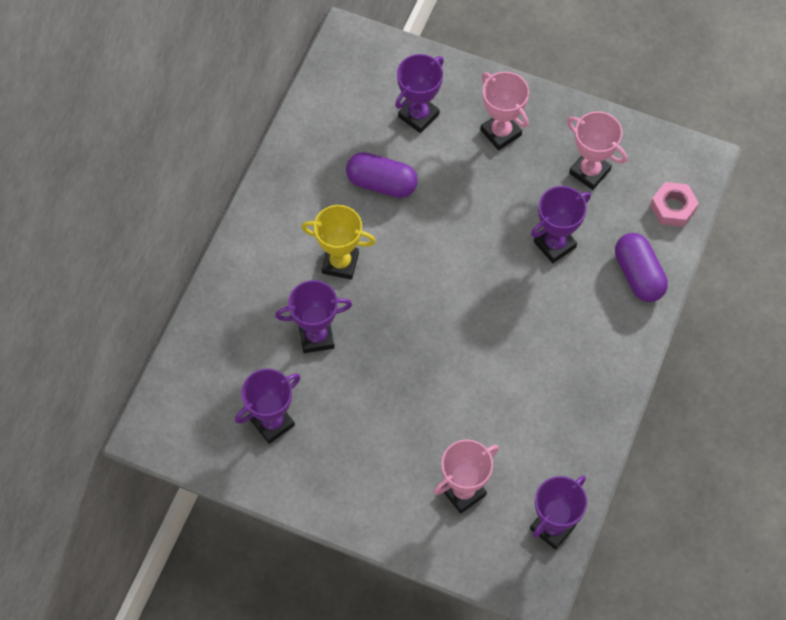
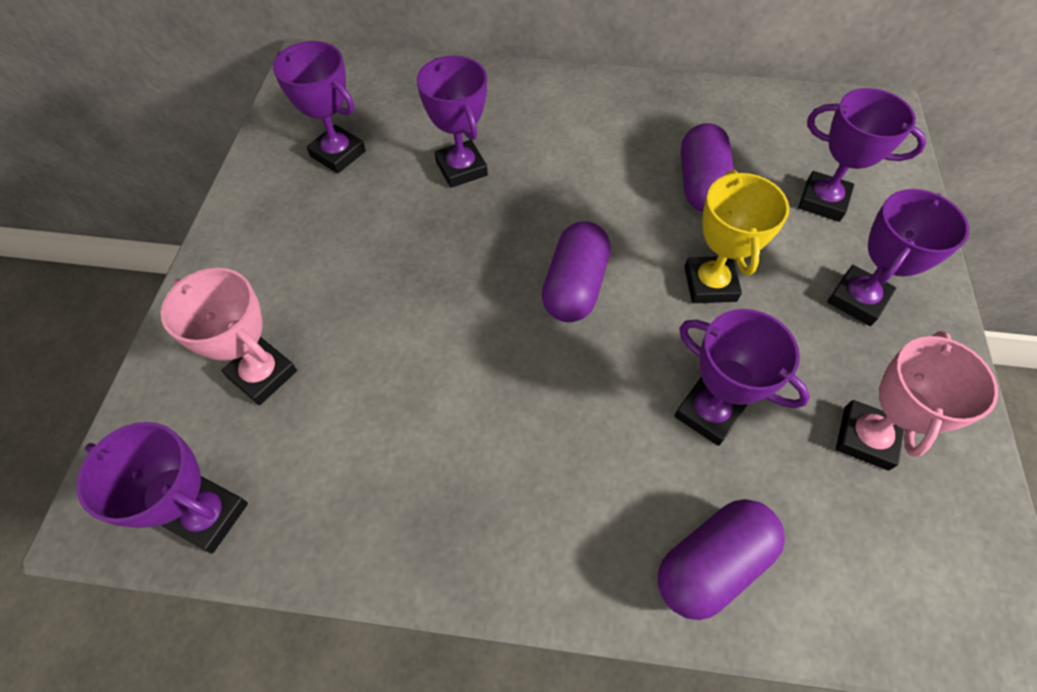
camera: 75 degrees right, 5 degrees down
(340, 263) = (570, 169): yellow trophy -> yellow trophy (710, 284)
(446, 290) = (574, 286): none -> purple capsule
(501, 132) = (857, 299): pink trophy -> purple trophy
(673, 207) = (877, 601): pink nut -> none

